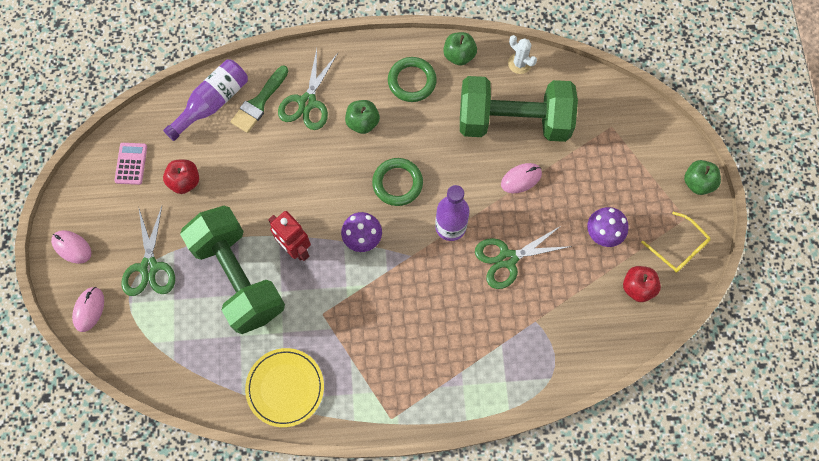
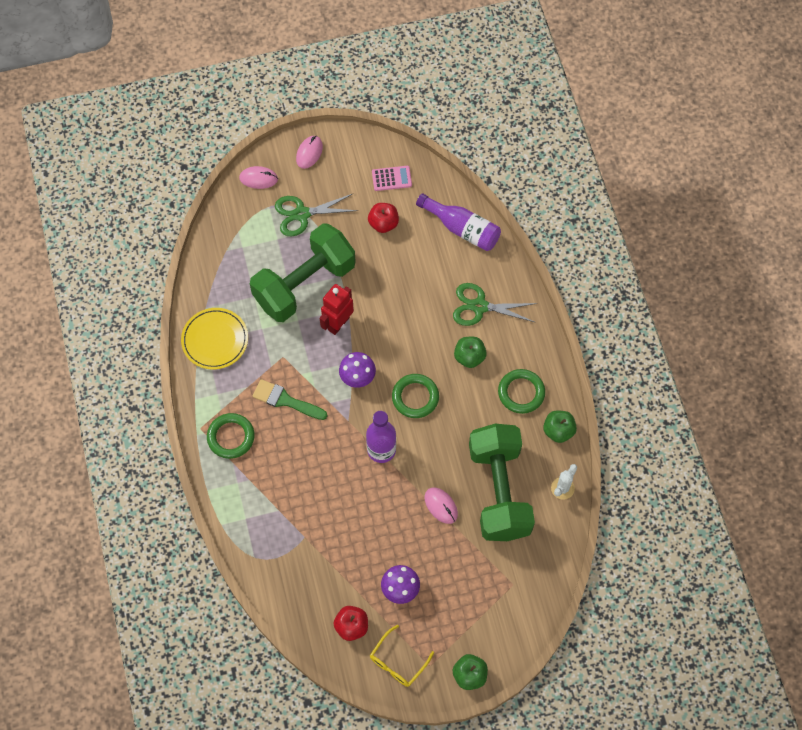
camera: 80 degrees right, 5 degrees down
(259, 103) = (470, 266): green brush -> green brush (285, 400)
(408, 385) = (231, 437): none -> green ring
(507, 259) = (359, 504): green scissors -> none

